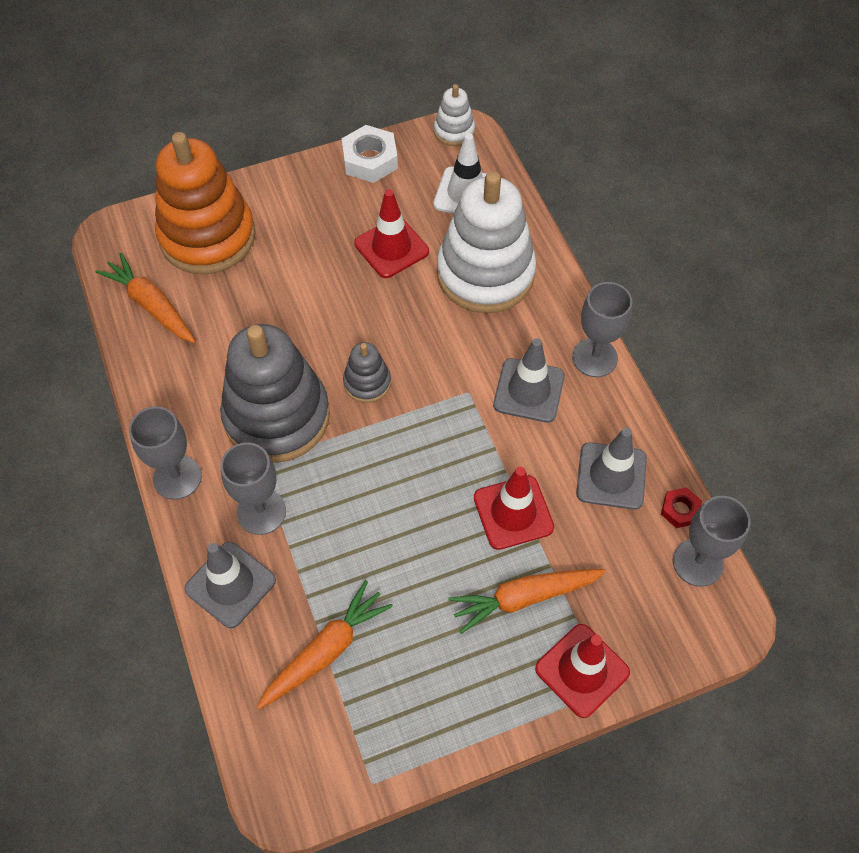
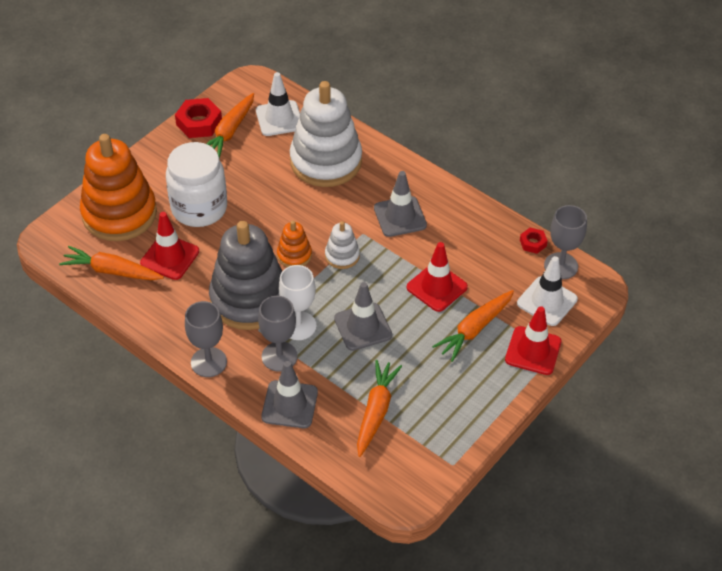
camera: 30 degrees left, 10 degrees down
(298, 270) = (199, 208): none -> white jar
(310, 481) = (298, 326): none -> white goblet
(367, 382) = (294, 255): grey stacking toy -> orange stacking toy
(370, 160) = (199, 123): white nut -> red nut
(391, 248) = (253, 170): red traffic cone -> red traffic cone (170, 257)
(397, 186) = (229, 132): none -> orange carrot
(454, 131) = (244, 83): white stacking toy -> white stacking toy (342, 256)
(594, 357) = (427, 181): grey goblet -> none
(611, 476) = (481, 242): grey traffic cone -> grey traffic cone (363, 327)
(646, 606) = (547, 301): none -> white traffic cone

